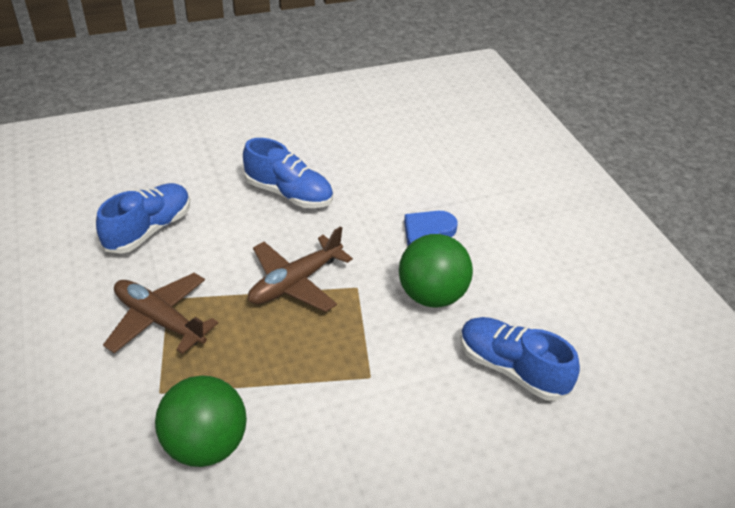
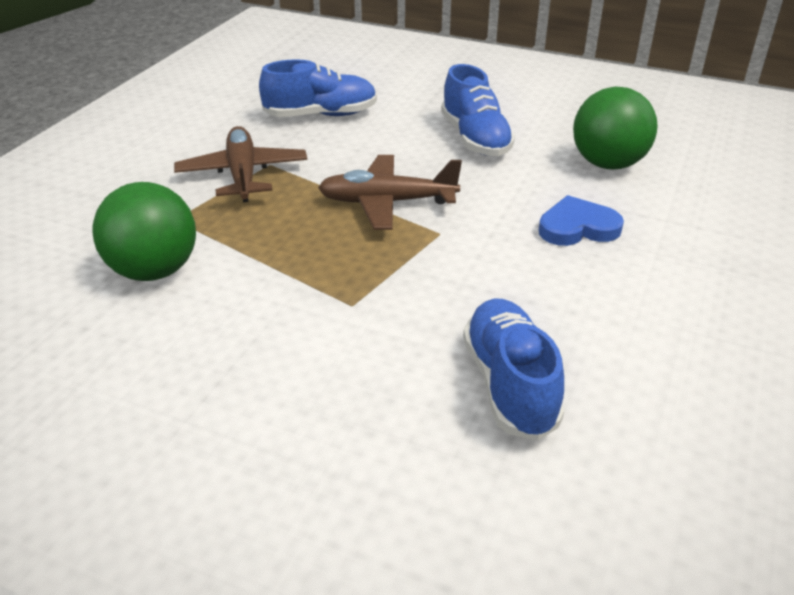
camera: 45 degrees right, 5 degrees down
(432, 295) = (508, 277): green ball -> green ball (608, 164)

